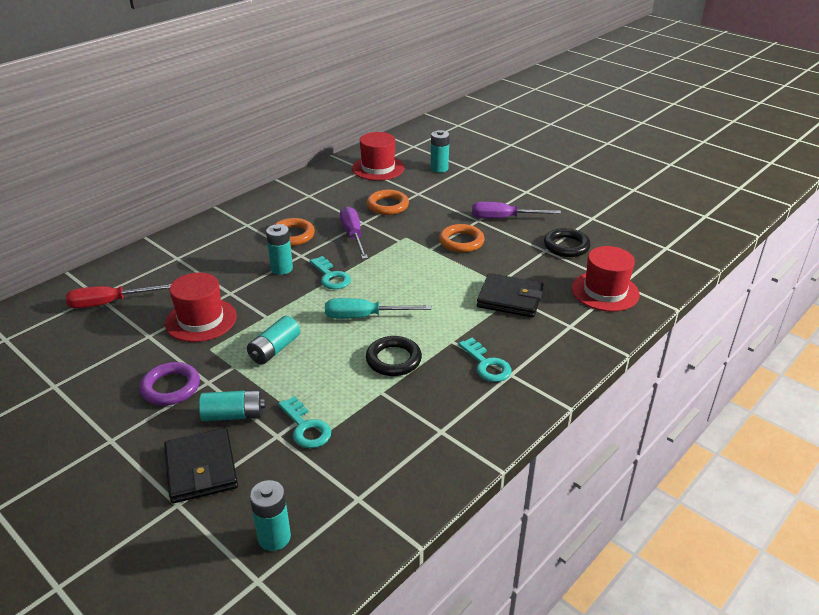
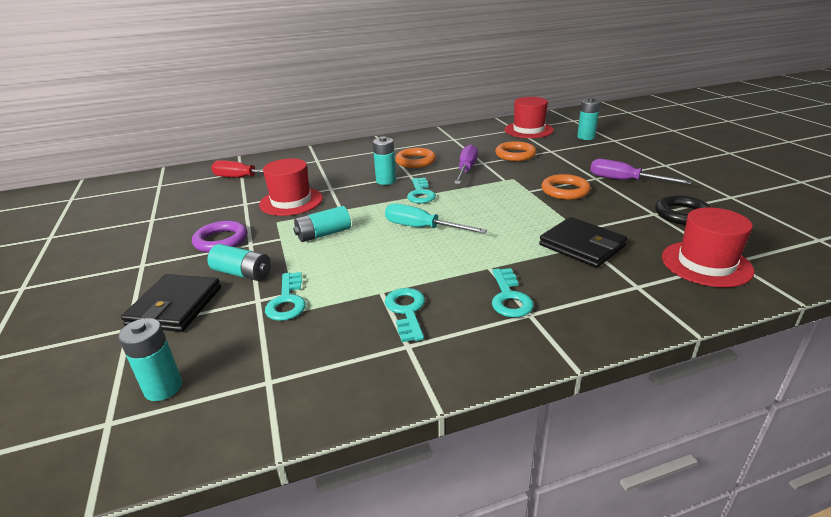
camera: 30 degrees right, 5 degrees down
(393, 360) = (417, 268): black ring -> none
(416, 402) = (406, 311): none -> turquoise key

